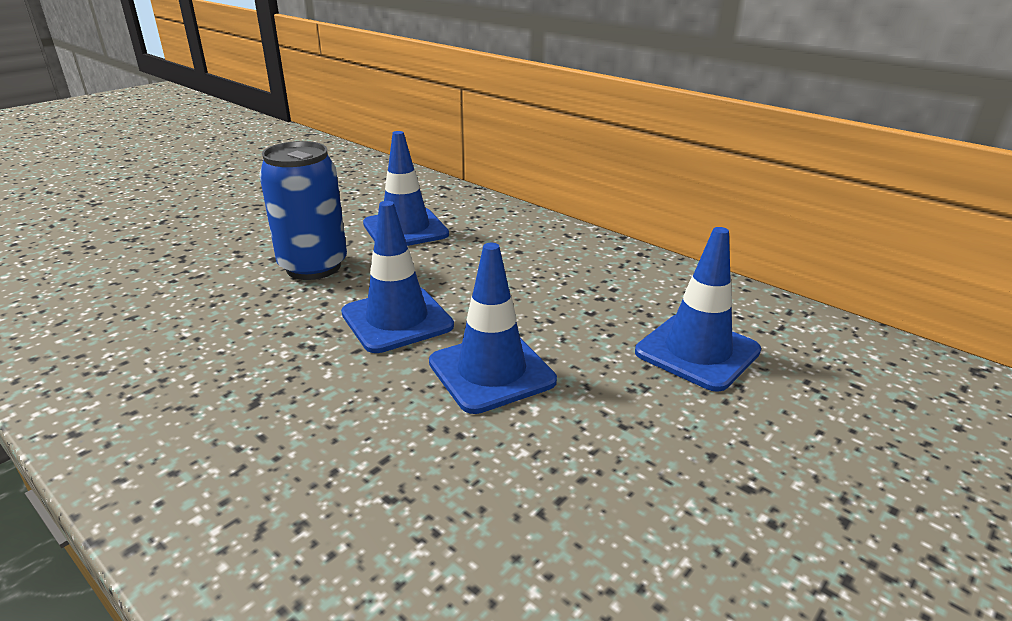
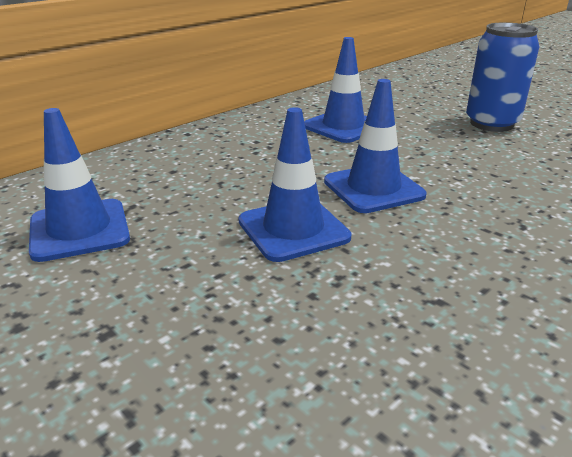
camera: 85 degrees left, 0 degrees up
(313, 267) = (153, 292): blue can -> blue can (491, 124)

